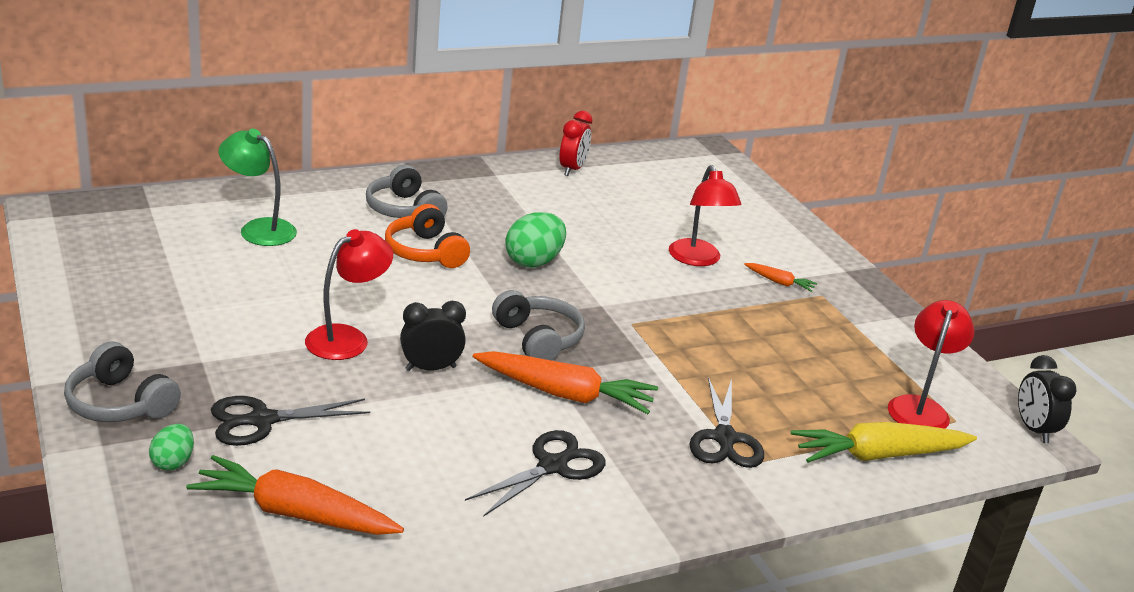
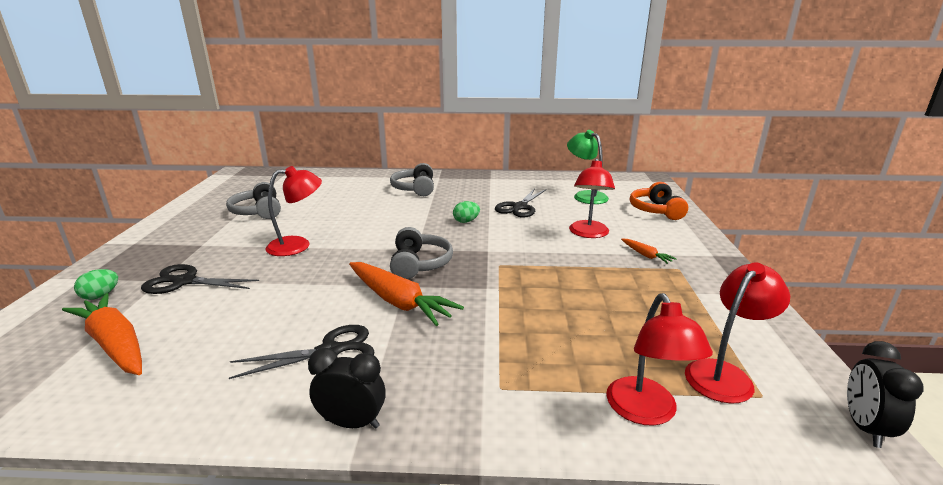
camera: 30 degrees right, 5 degrees down
(120, 403) = (127, 259): grey headphones -> grey headphones (258, 211)
(259, 229) = (323, 189): green lamp -> green lamp (585, 196)
(425, 252) = (402, 209): orange headphones -> orange headphones (656, 210)
(431, 368) = (326, 270): black clock -> black clock (352, 423)
(534, 262) = (466, 221): green egg -> green egg, size x0.58
(572, 169) = (543, 180): red clock -> none
(725, 439) = (497, 362): black scissors -> black scissors (519, 207)
(878, 455) = (646, 412): yellow carrot -> red lamp

